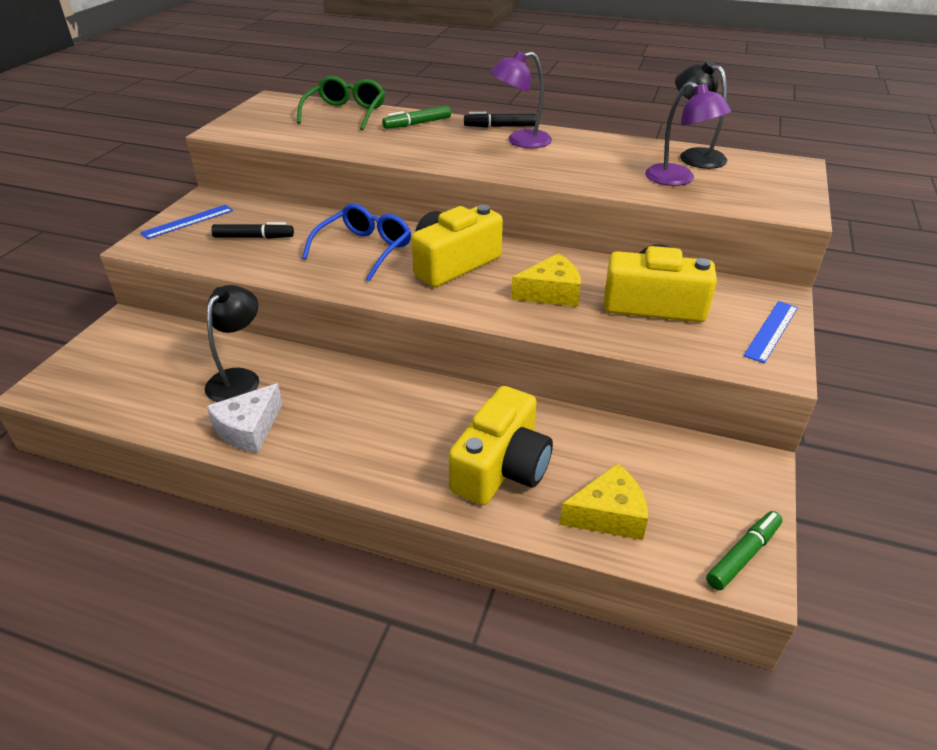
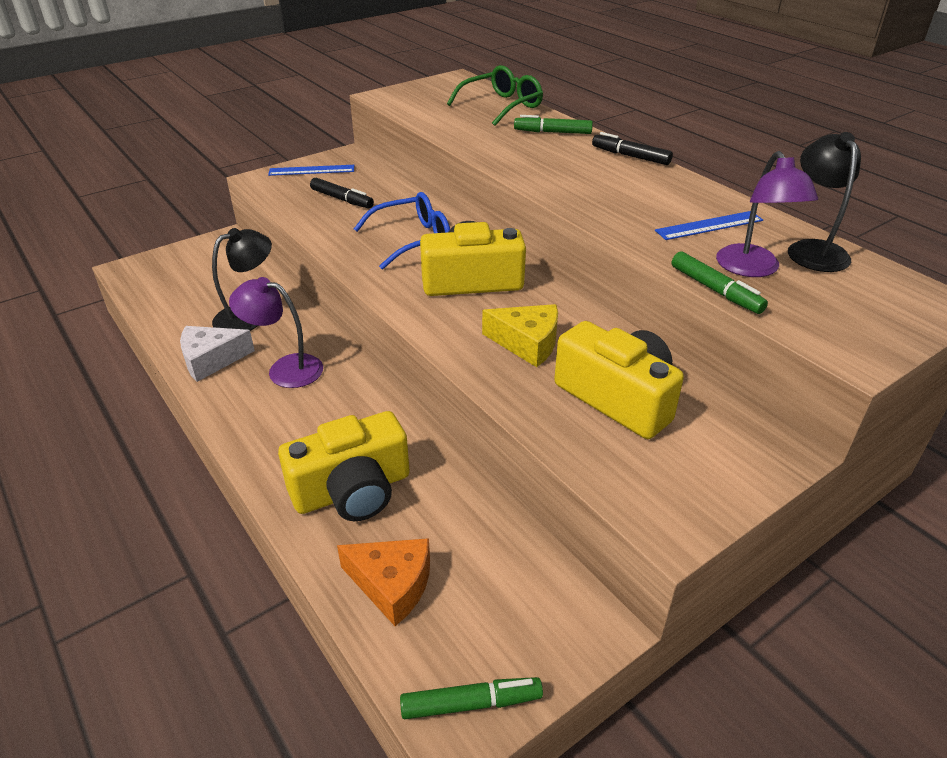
camera: 35 degrees right, 0 degrees up
(520, 141) = (630, 177): purple lamp -> purple lamp (285, 369)
(608, 514) = (392, 585): yellow cheese -> orange cheese
(676, 200) = (715, 290): none -> green marker
(771, 331) = (718, 485): blue ruler -> blue ruler (709, 225)

